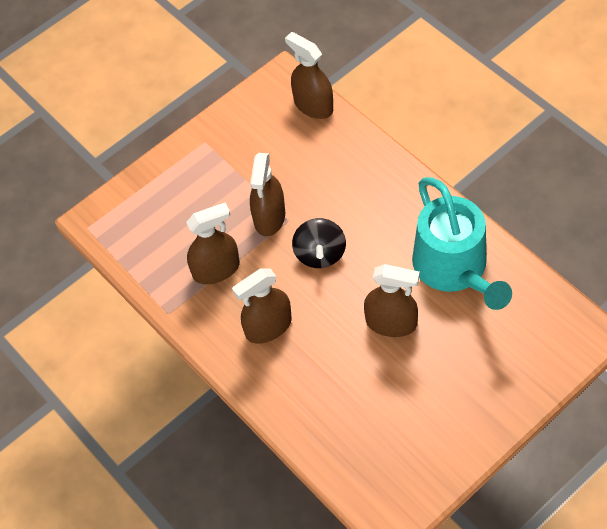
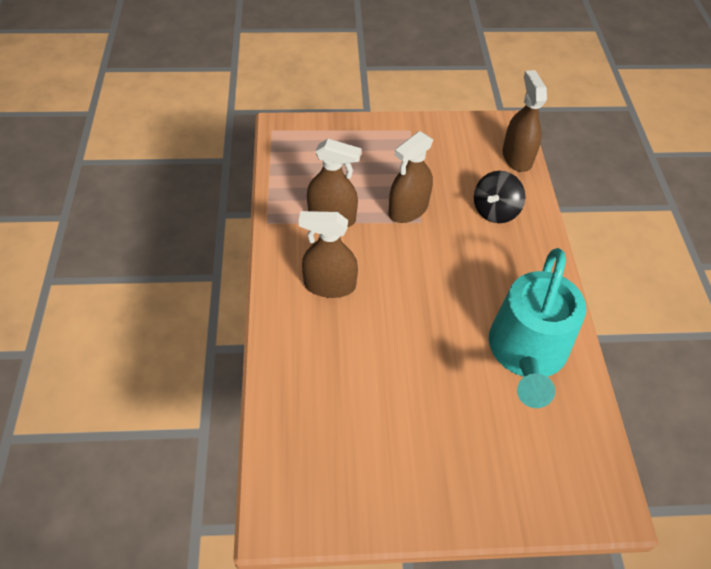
camera: 30 degrees right, 5 degrees down
(320, 254) = (422, 262): black spinning top -> black spinning top (495, 211)
(391, 323) = (431, 356): brown spray bottle -> none

